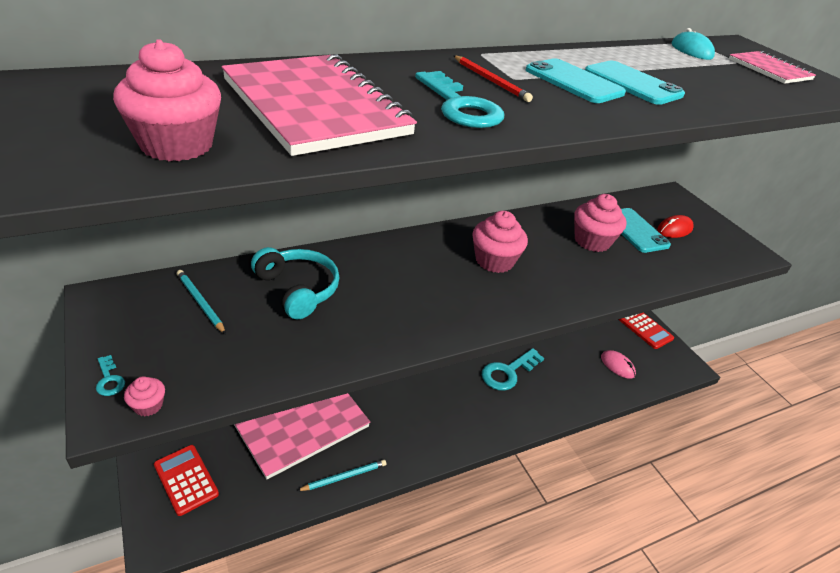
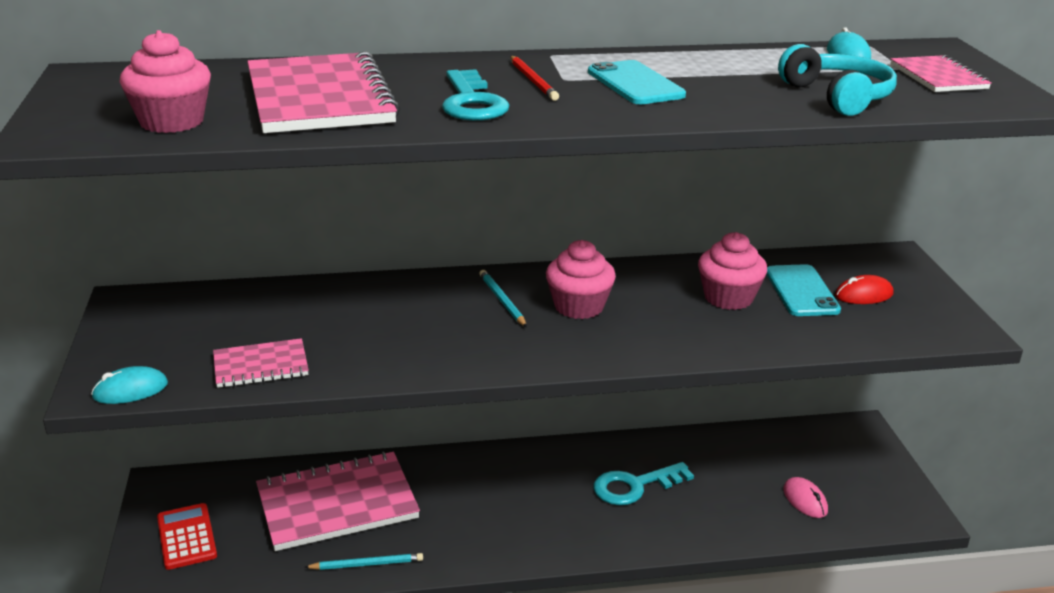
camera: 20 degrees right, 10 degrees down
(109, 380) = (104, 366): turquoise key -> none
(148, 405) = (130, 390): pink cupcake -> turquoise mouse
(200, 302) = (218, 313): turquoise pencil -> turquoise pencil (502, 300)
(264, 357) = (261, 366): none -> pink notebook
(298, 289) = (327, 312): turquoise headphones -> turquoise headphones (838, 97)
(632, 83) = (711, 87): turquoise phone -> none
(645, 329) = (876, 462): red calculator -> none

